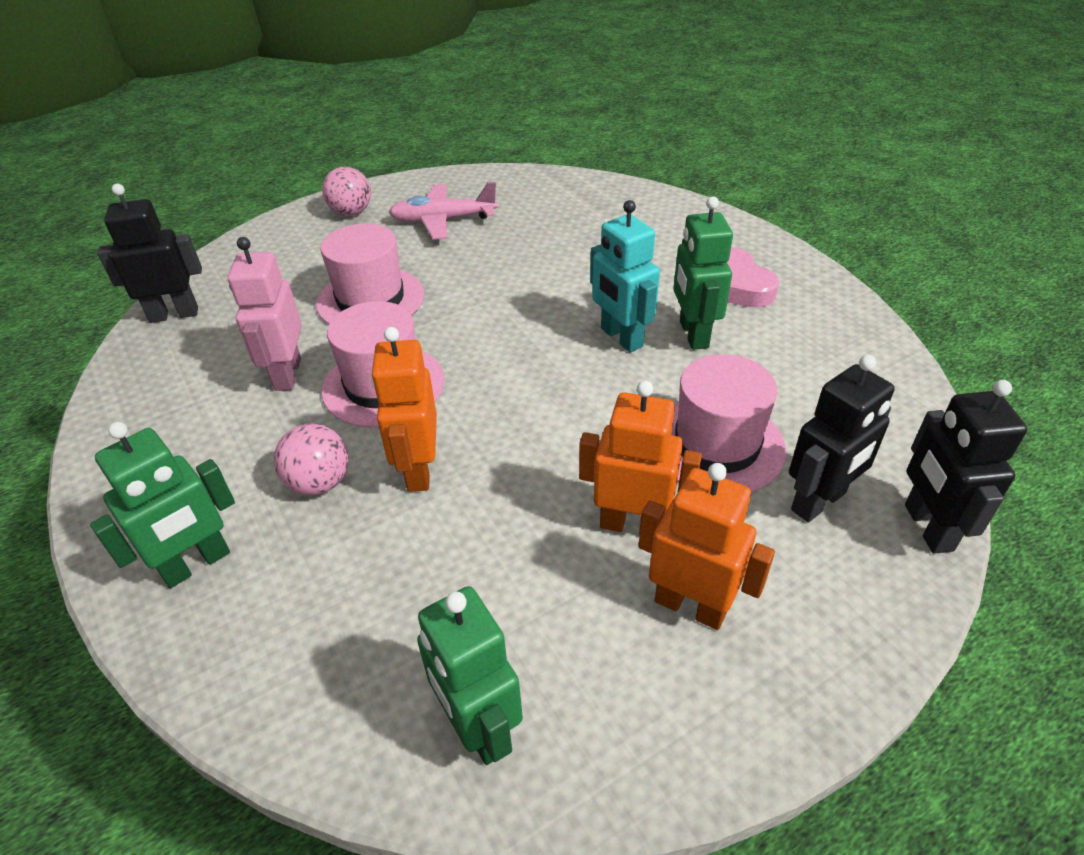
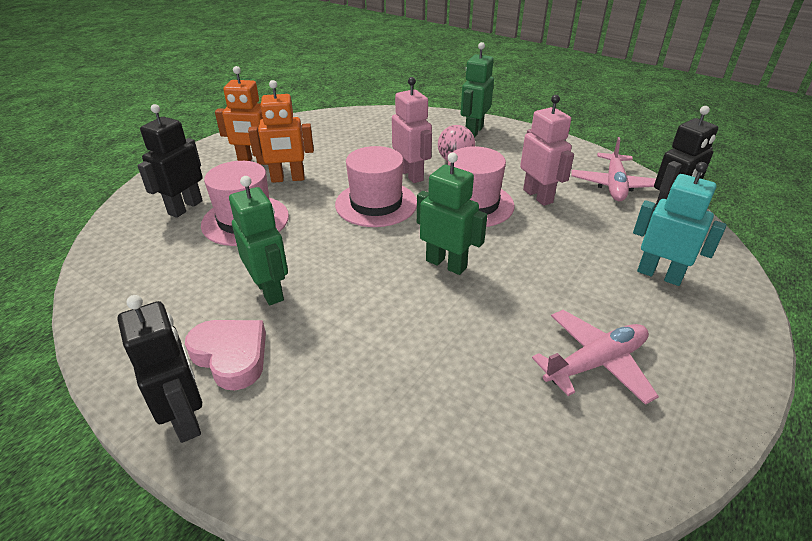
camera: 155 degrees right, 5 degrees down
(170, 364) = (614, 185): none -> pink plane
(351, 213) = (703, 345): pink ball -> none
(370, 299) = (552, 254): pink hat -> pink hat (376, 204)
(418, 470) = (411, 175): orange robot -> pink robot
(478, 727) = (327, 124): green robot -> green robot (446, 264)
(621, 338) = (329, 273): turquoise robot -> turquoise robot (659, 275)
(927, 527) = (126, 209): black robot -> black robot (186, 418)

